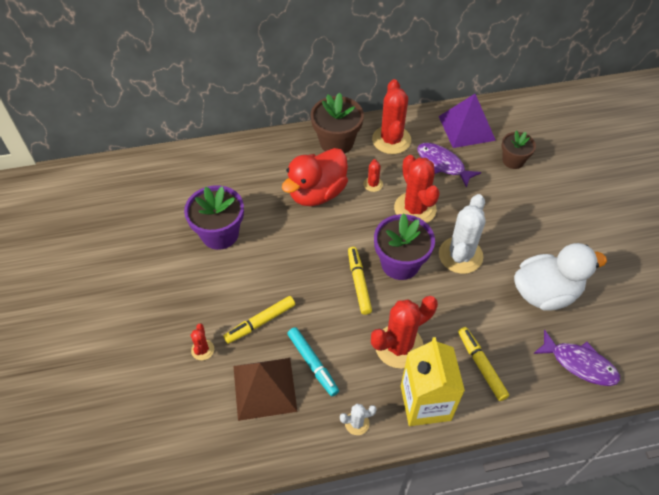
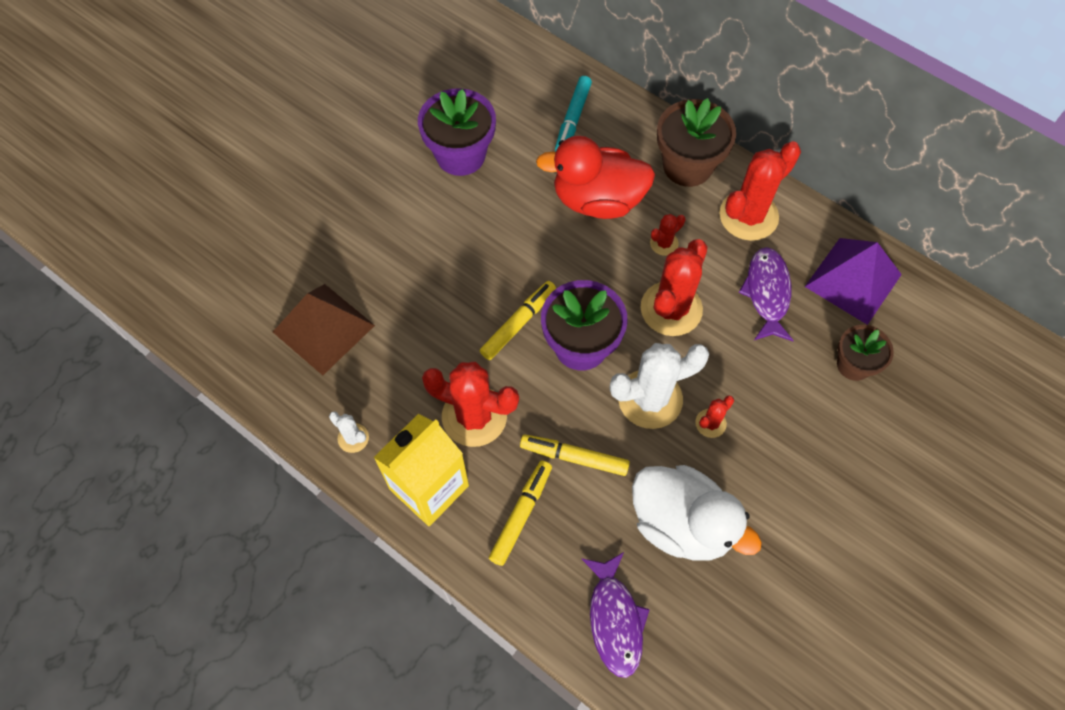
camera: 50 degrees right, 10 degrees up
(202, 350) = (319, 245): red cactus -> red cactus (710, 423)
(260, 322) = (391, 270): yellow marker -> yellow marker (574, 457)
(312, 364) = (385, 350): turquoise marker -> turquoise marker (572, 119)

